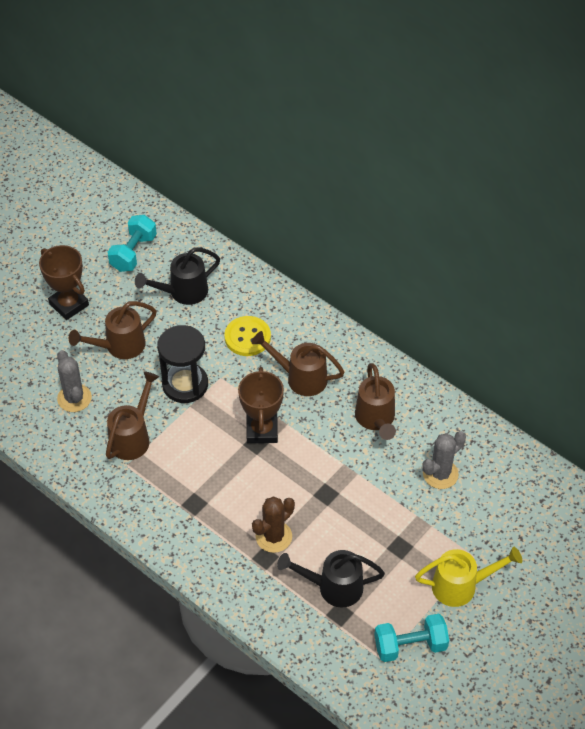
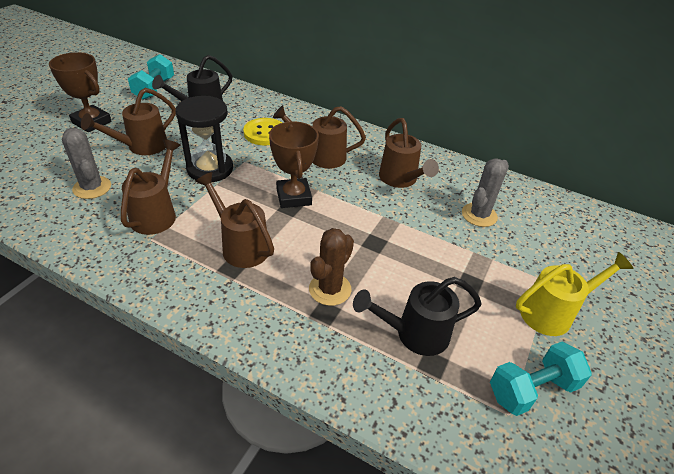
camera: 15 degrees left, 10 degrees down
(204, 482) = (241, 246): none -> brown watering can

